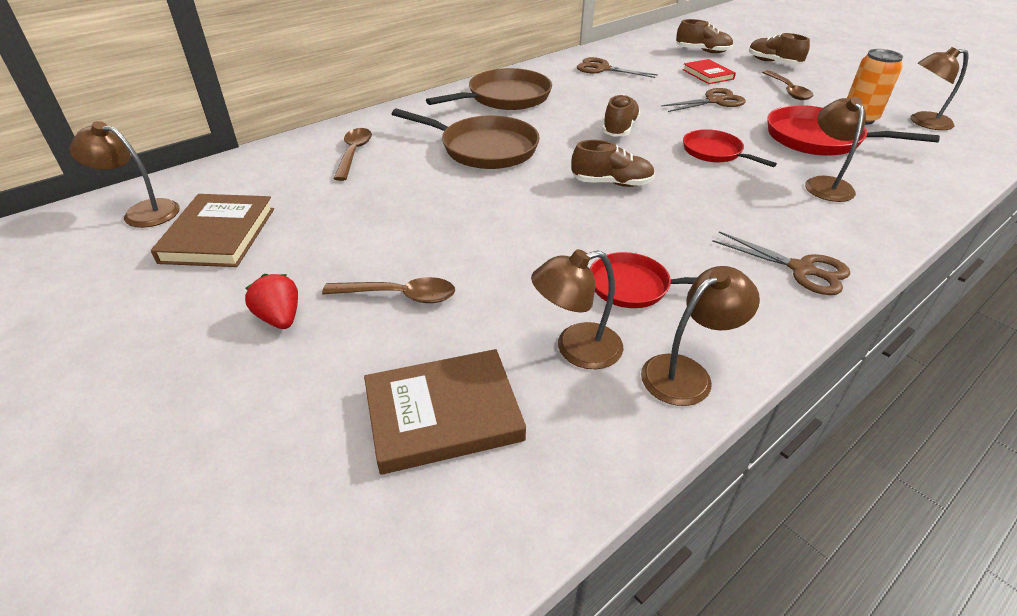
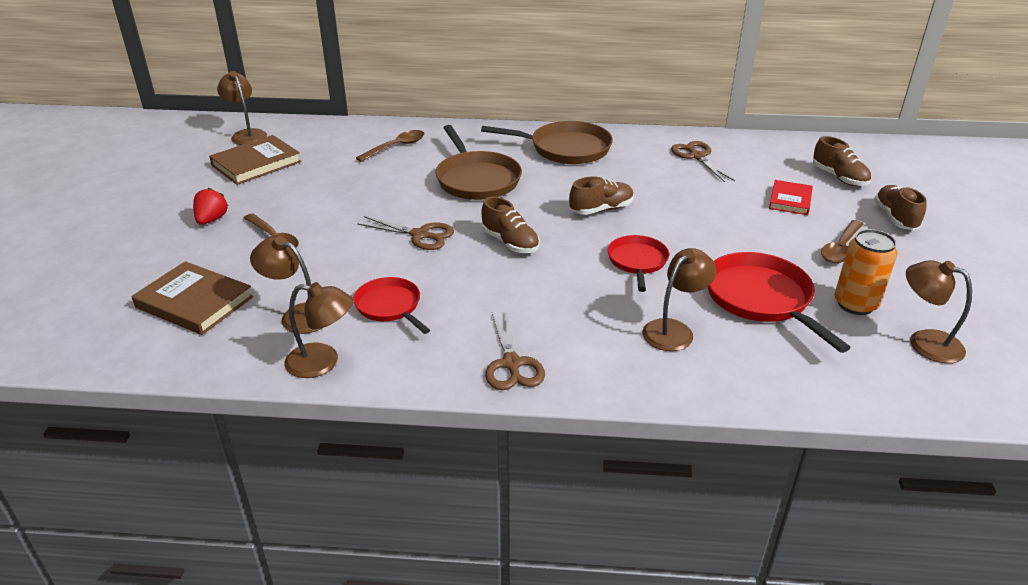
camera: 45 degrees right, 5 degrees down
(714, 101) = (738, 225): brown scissors -> brown scissors (420, 235)

